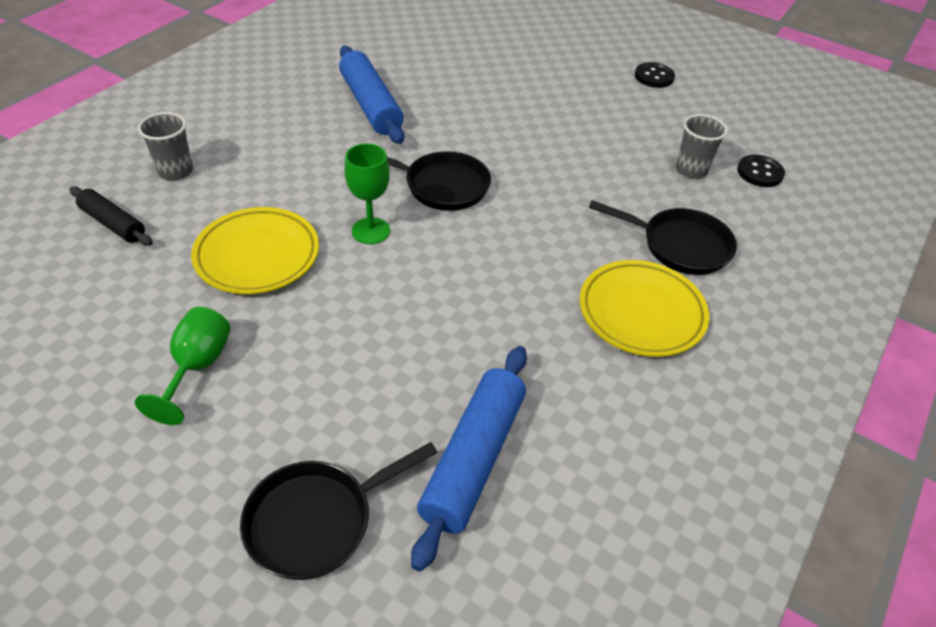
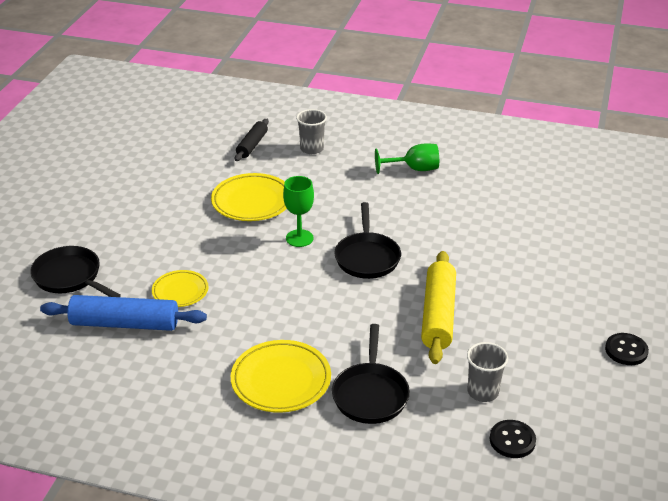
camera: 75 degrees right, 10 degrees down
(197, 367) = (156, 209): green goblet -> green goblet (414, 169)
(371, 105) = (443, 202): blue rolling pin -> none
(425, 376) = (180, 291): none -> yellow plate
(566, 164) = (438, 315): none -> yellow rolling pin

